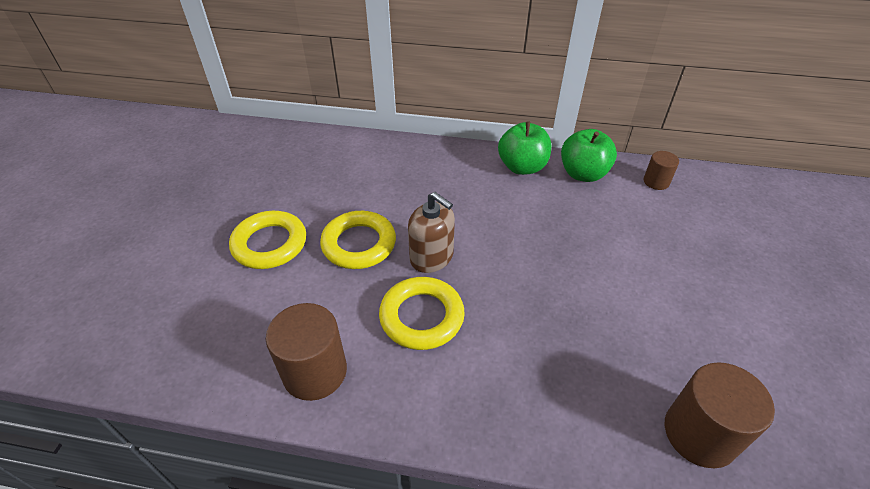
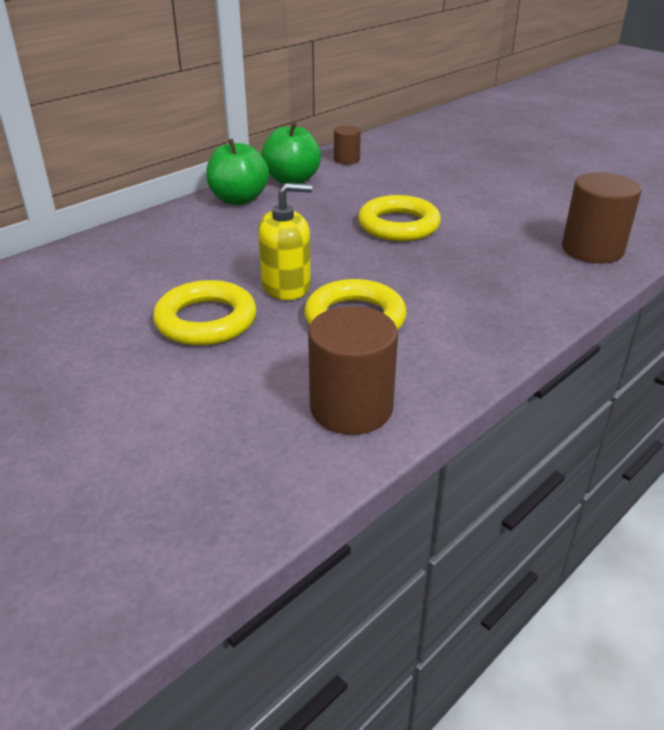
camera: 55 degrees left, 10 degrees down
(270, 244) = (111, 381): yellow ring -> yellow ring (398, 225)
(432, 257) = (286, 286): brown soap dispenser -> yellow soap dispenser

